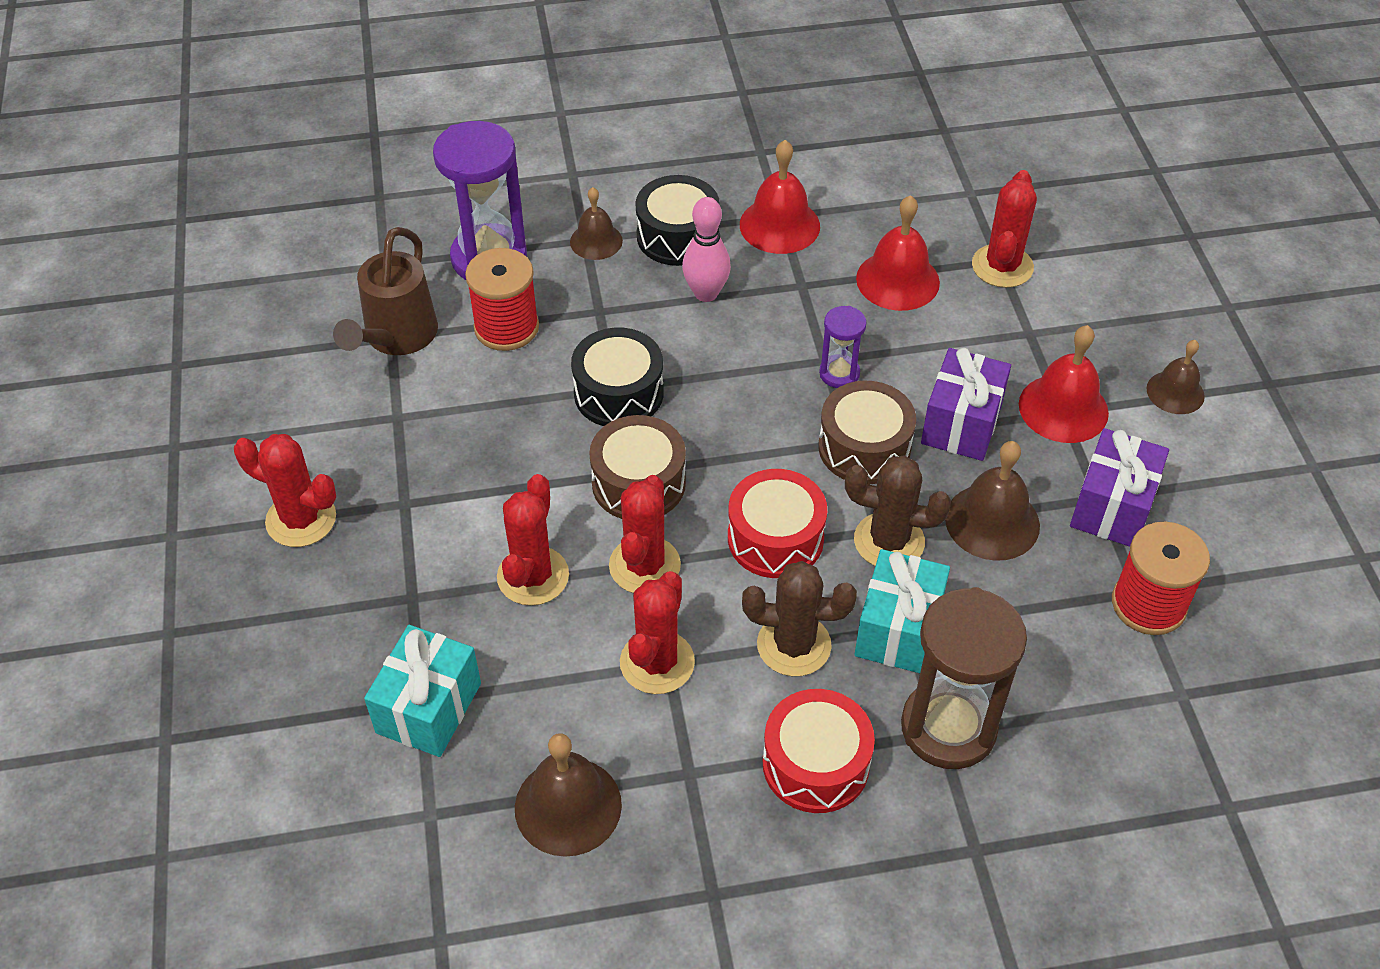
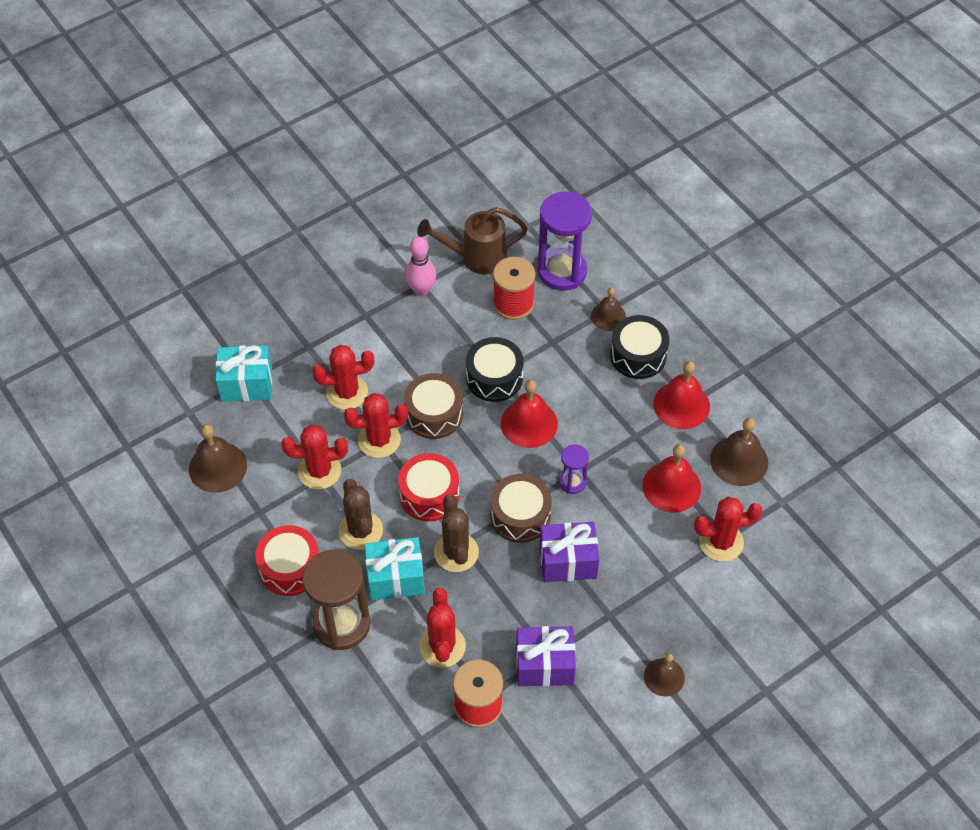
camera: 65 degrees right, 5 degrees up
(301, 519) = (332, 277): red cactus -> red cactus (442, 646)
(706, 293) = (598, 389): pink bowling pin -> pink bowling pin (421, 290)
(992, 521) = (499, 602): brown bell -> brown bell (739, 461)
(1063, 408) = (612, 614): red bell -> red bell (529, 423)

